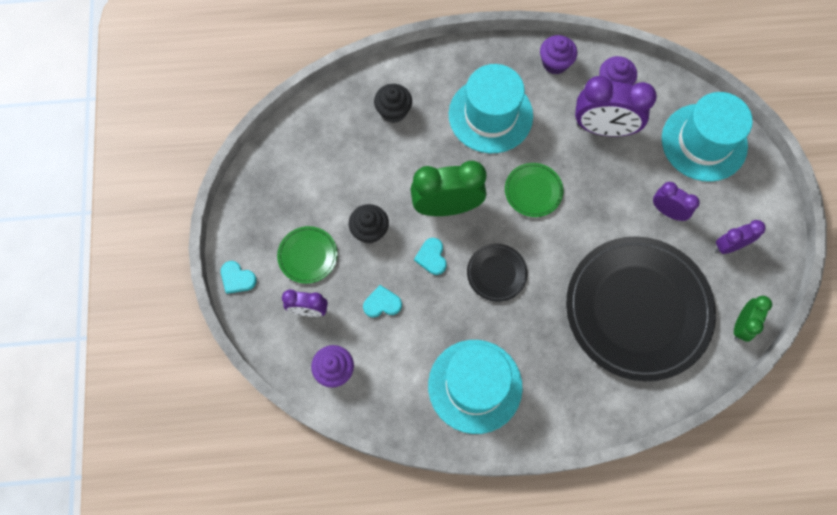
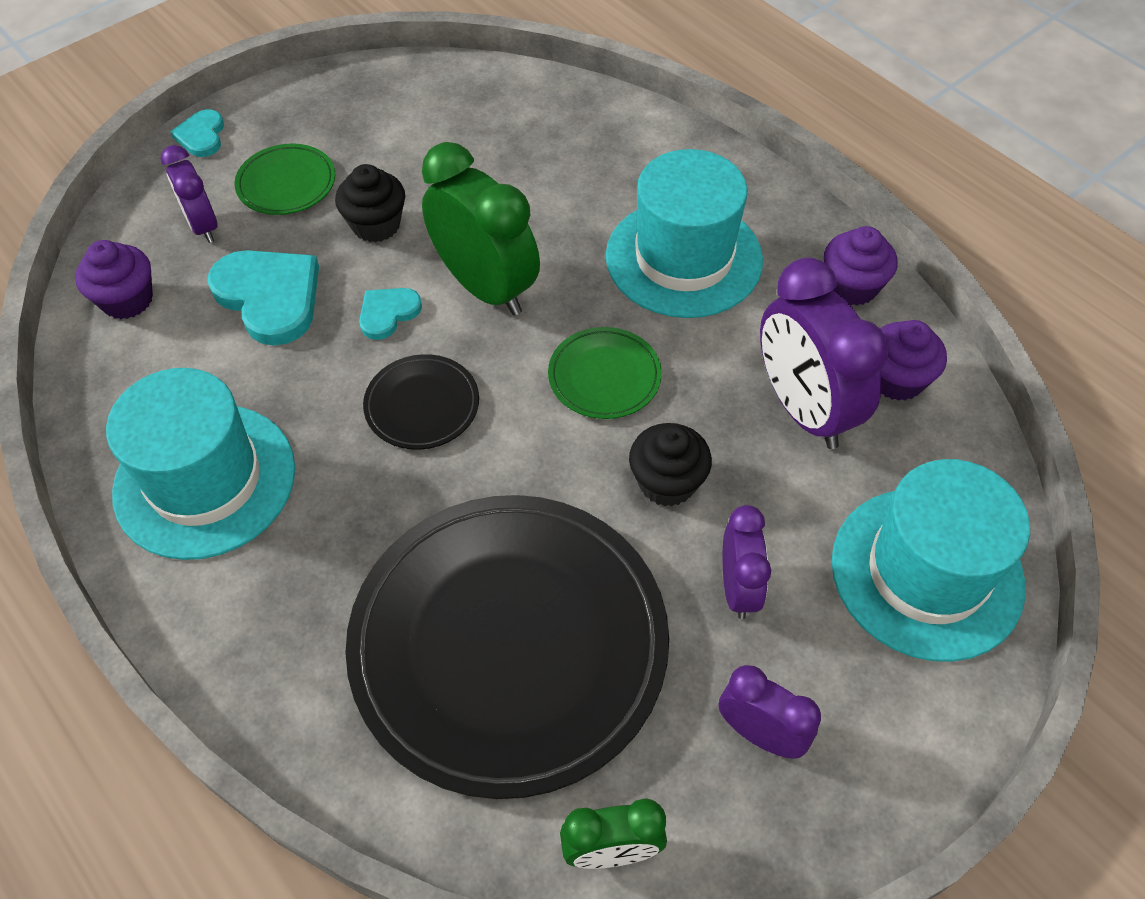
camera: 55 degrees right, 15 degrees down
(382, 303) = (270, 297): turquoise heart -> turquoise heart, size x1.85
(393, 111) = (585, 154): black cupcake -> black cupcake (667, 482)

